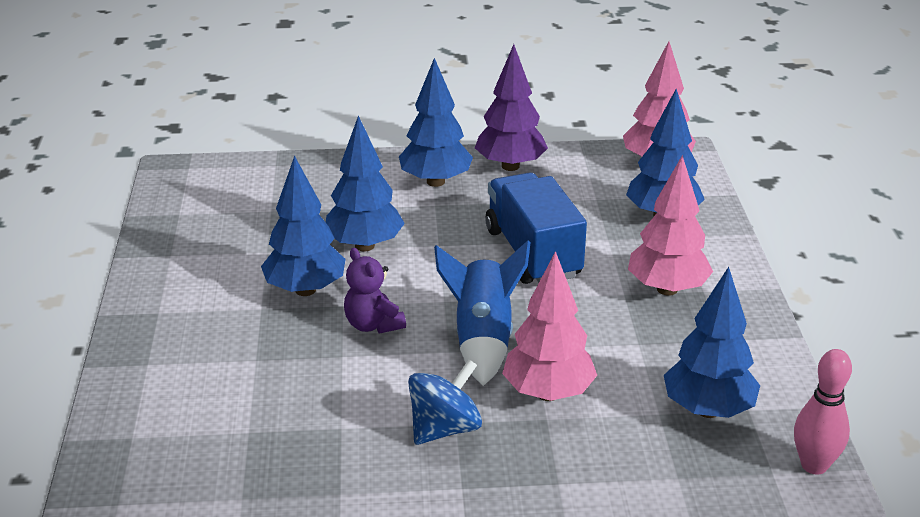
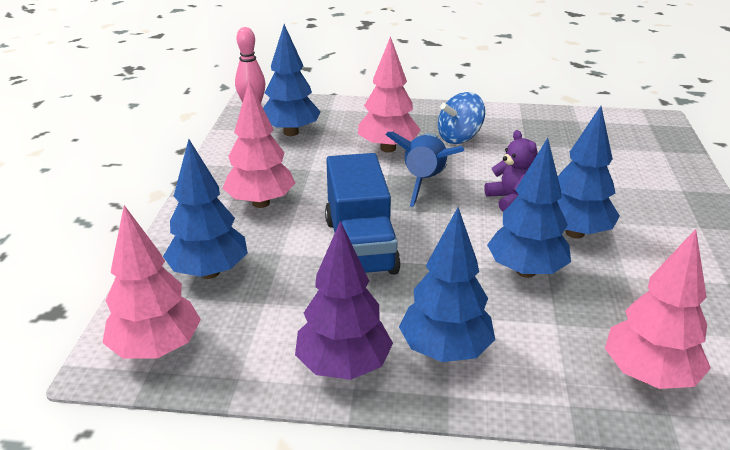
camera: 170 degrees left, 0 degrees up
(281, 182) = (649, 375): none -> pink tree

